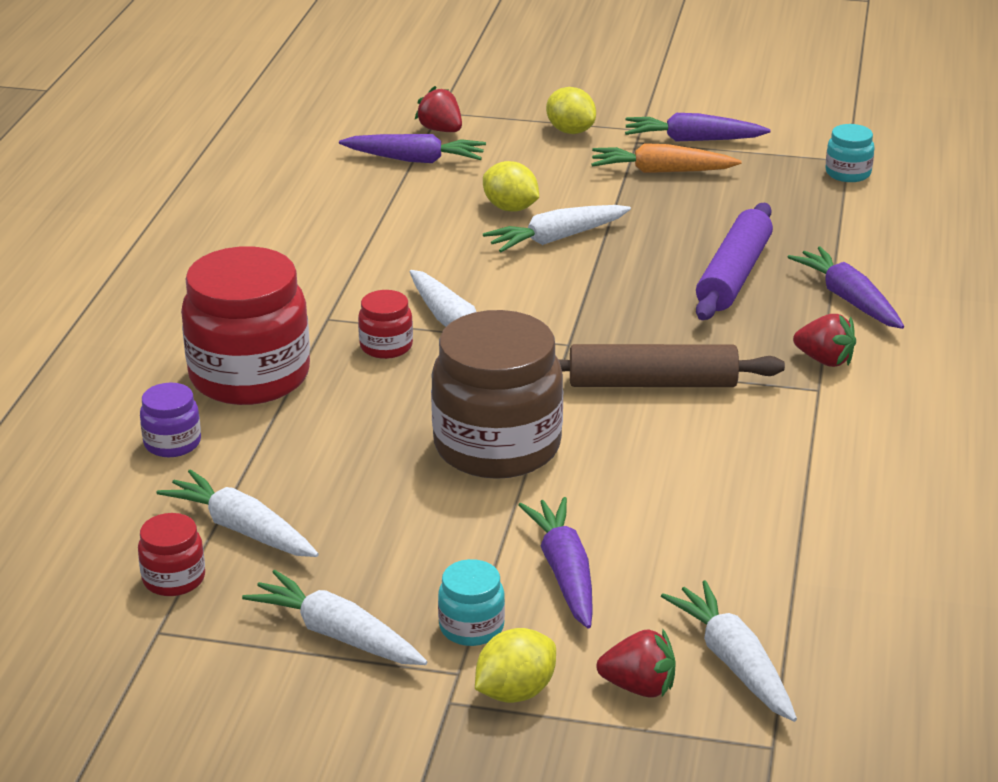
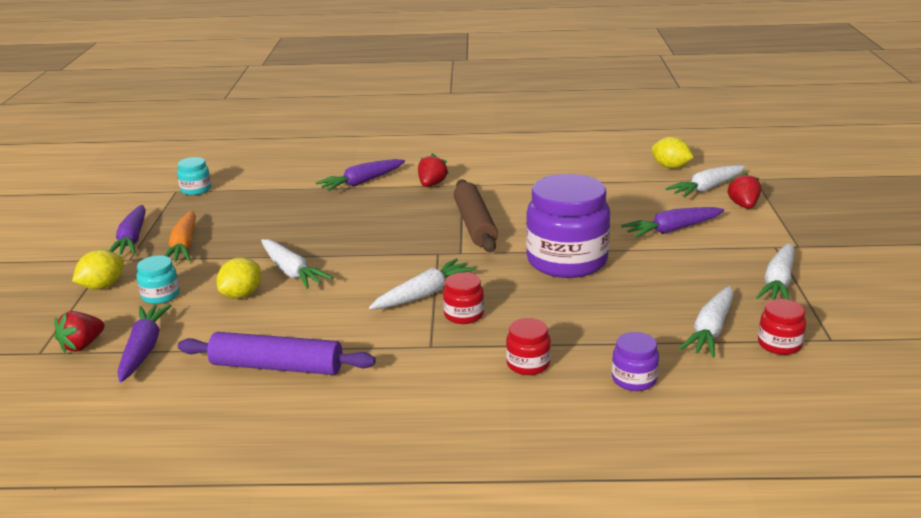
camera: 100 degrees left, 5 degrees down
(250, 376) = (528, 364): red jar -> red jar, size x0.45
(471, 627) = (737, 247): turquoise jar -> turquoise jar (161, 296)
(497, 446) = (567, 261): brown jar -> purple jar
(515, 692) = (775, 231): yellow lemon -> yellow lemon (670, 167)
(734, 275) = (338, 212): purple rolling pin -> purple rolling pin (277, 366)

